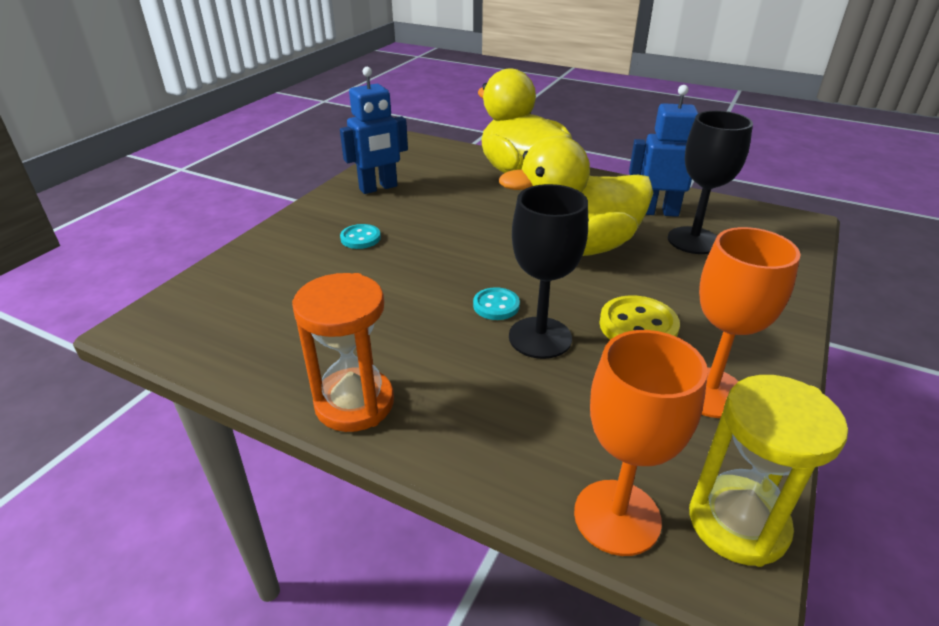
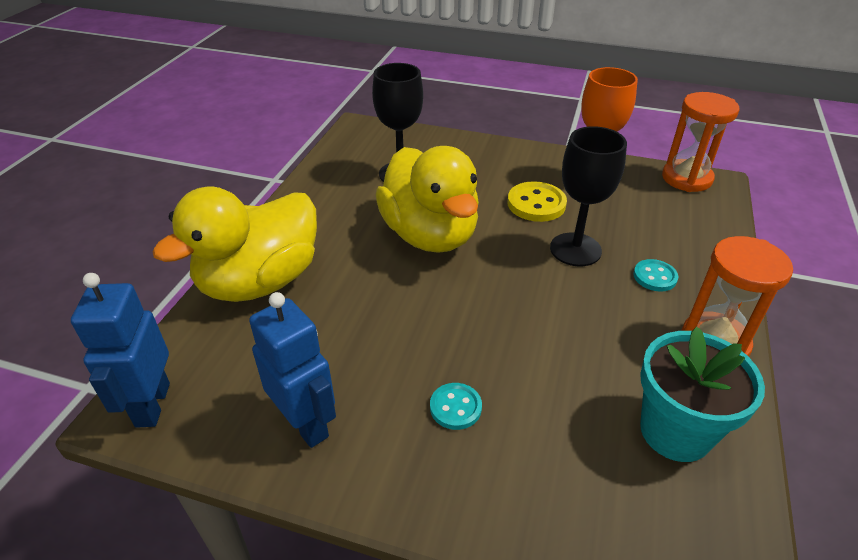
camera: 100 degrees left, 5 degrees up
(272, 337) = (675, 431): none -> turquoise flower pot
(496, 305) = (544, 277): turquoise button -> turquoise button (654, 277)
(617, 517) = (714, 214): orange goblet -> none
(658, 212) = (350, 189): blue robot -> blue robot (152, 405)
(737, 523) = (686, 178): yellow hourglass -> orange hourglass

